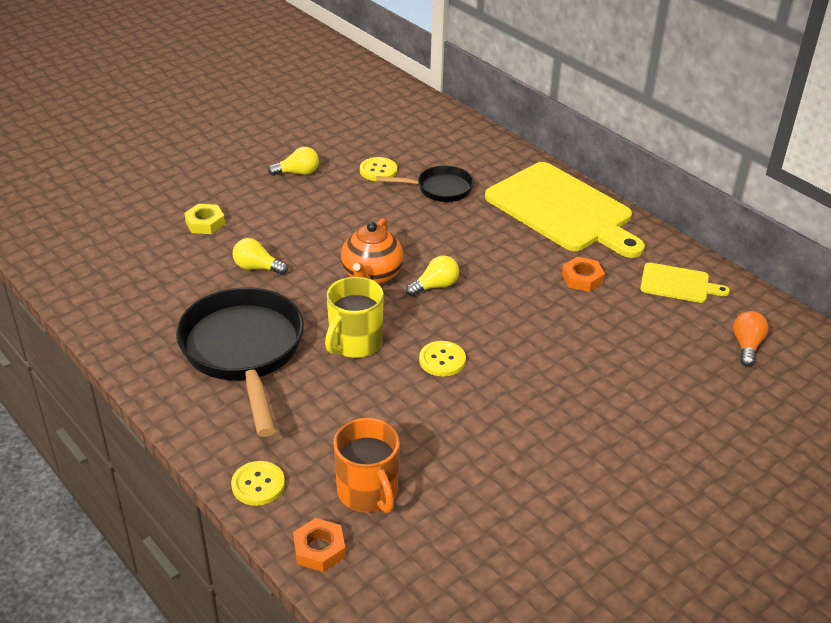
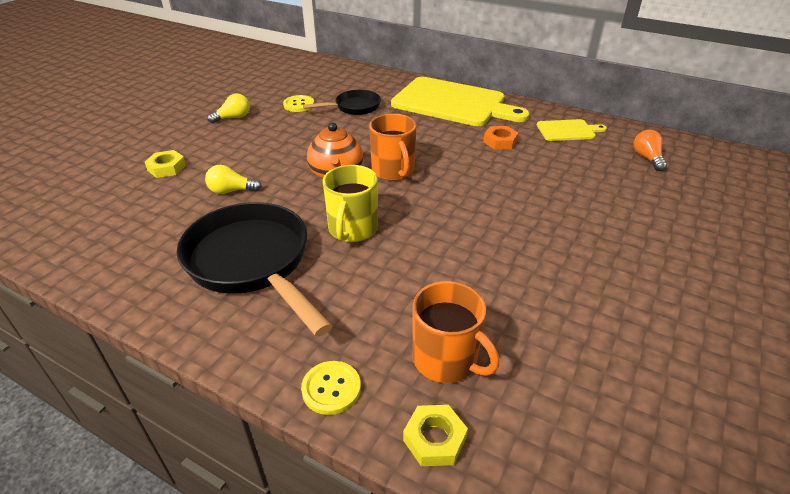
camera: 20 degrees left, 0 degrees up
(319, 549) = (434, 439): orange nut -> yellow nut
(435, 286) = (393, 171): yellow light bulb -> orange mug
(442, 360) = (436, 224): yellow button -> none

